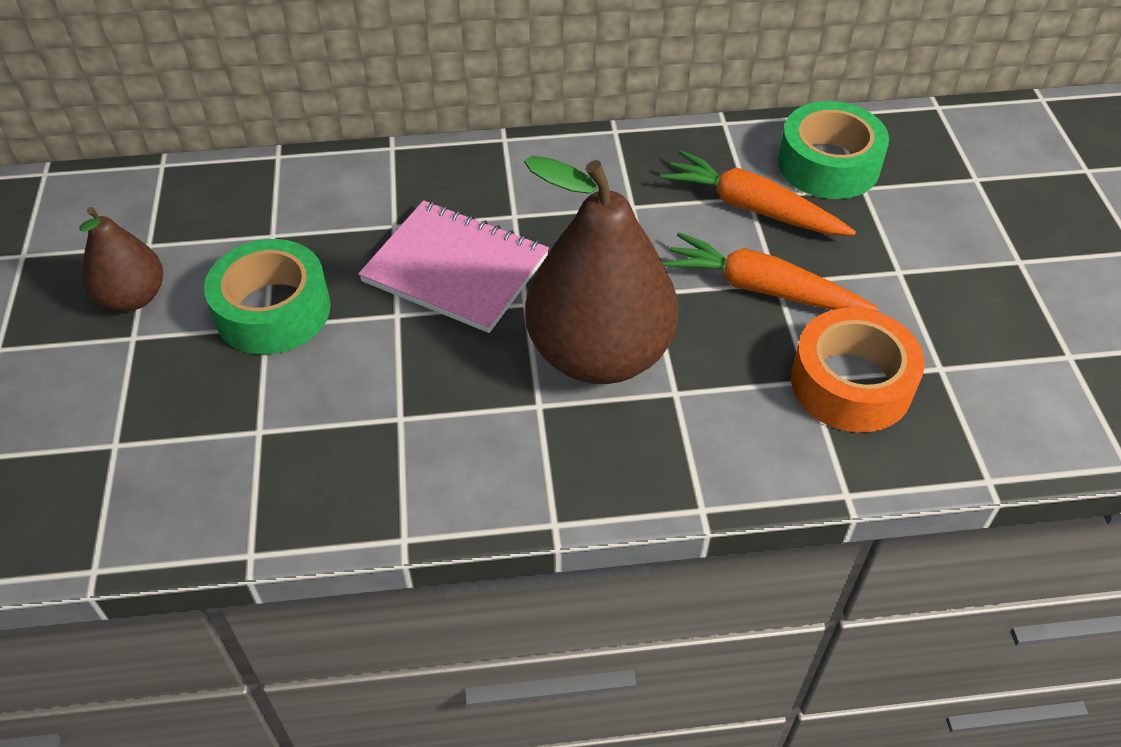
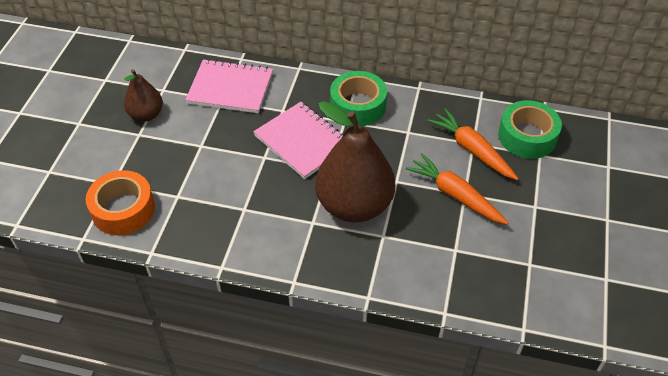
camera: 20 degrees right, 0 degrees up
(273, 310) = (207, 139): green tape -> green tape (358, 106)
(279, 211) = (230, 88): none -> pink notebook
(851, 383) = (477, 258): orange tape -> orange tape (123, 209)

